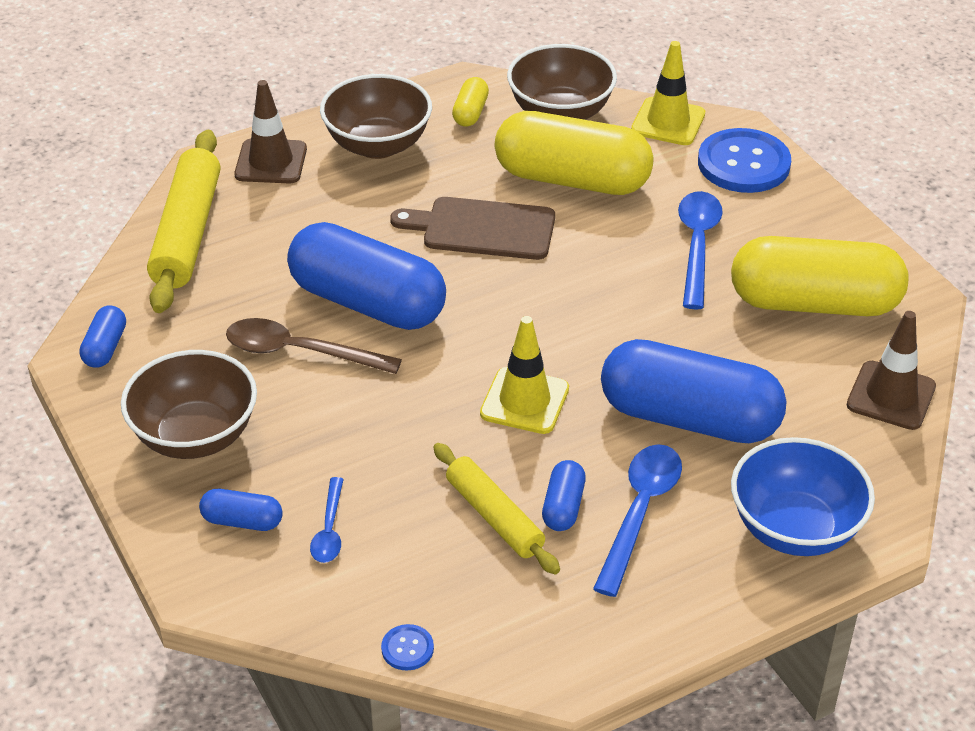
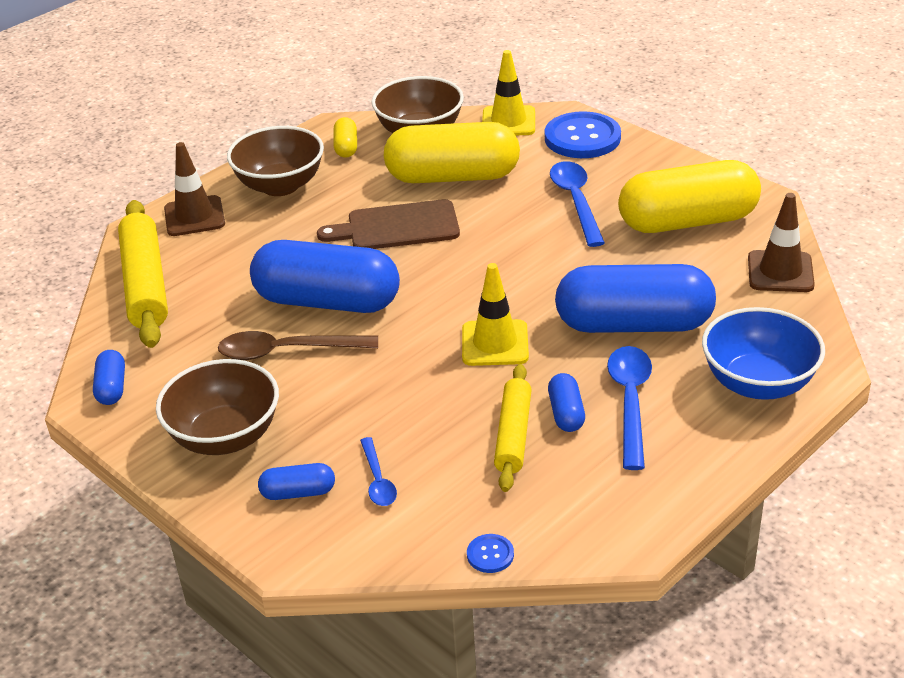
camera: 15 degrees left, 5 degrees down
(494, 517) = (513, 435): yellow rolling pin -> yellow rolling pin turned 60 degrees clockwise

